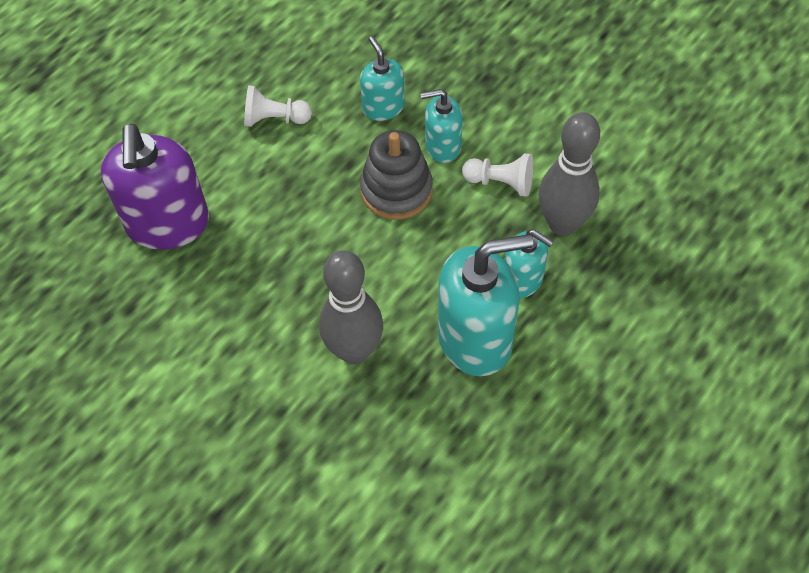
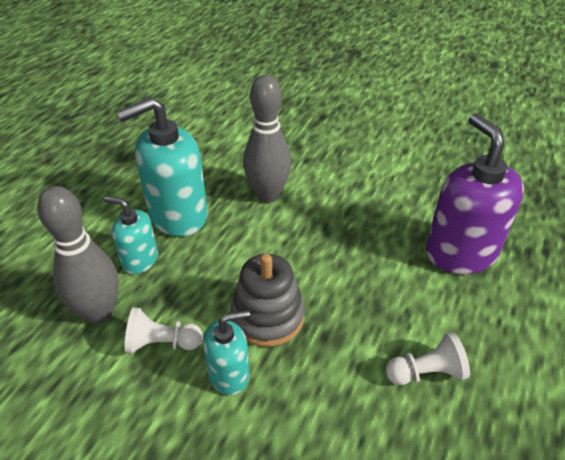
camera: 165 degrees right, 15 degrees down
(383, 107) = (310, 413): turquoise soap dispenser -> none

